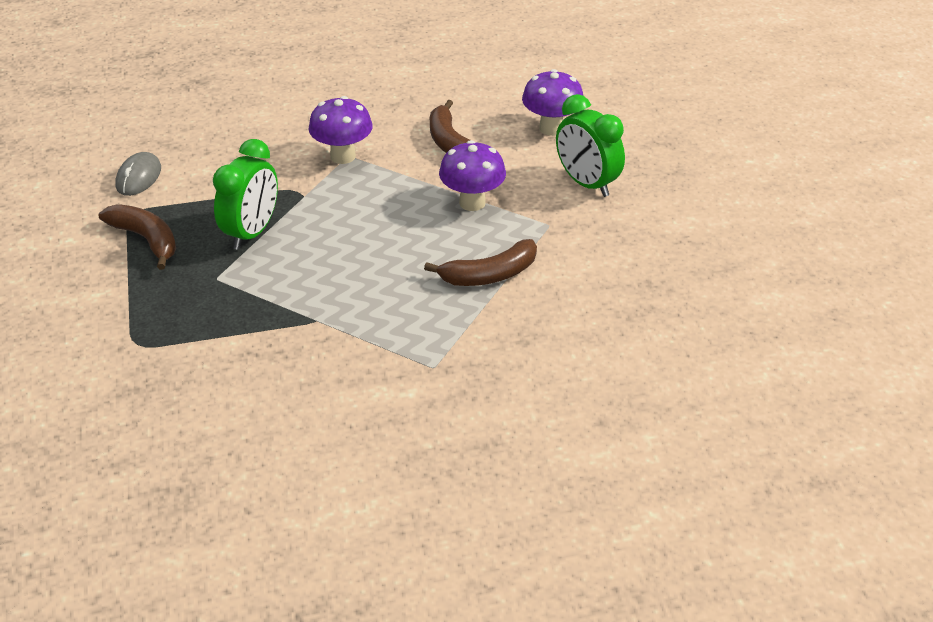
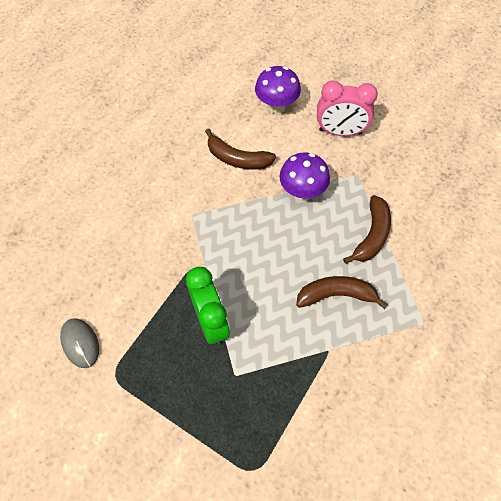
camera: 45 degrees left, 20 degrees up
(146, 239) = (152, 387): brown banana -> brown banana (336, 295)
(343, 156) = (189, 218): purple mushroom -> none
(586, 183) = (340, 132): green clock -> pink clock

